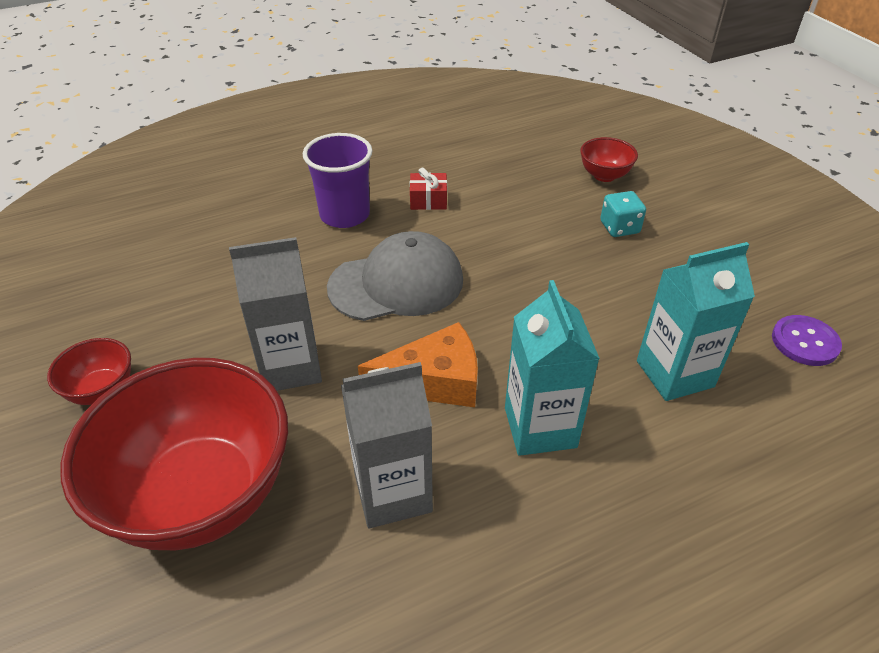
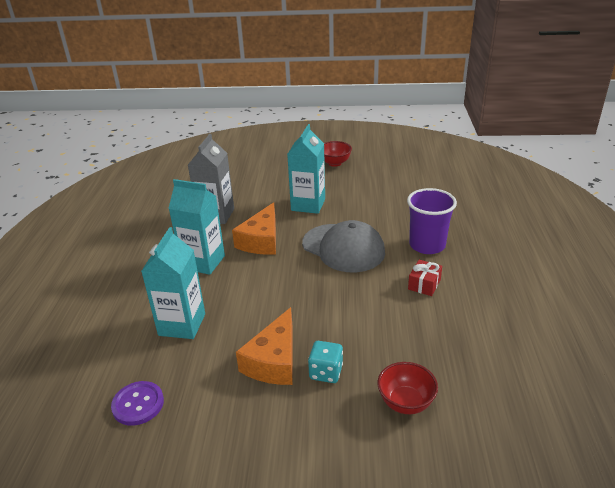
camera: 120 degrees right, 10 degrees down
(202, 495) = (260, 177): red bowl -> none
(290, 367) = (308, 205): grey carton -> turquoise carton
(396, 283) = (343, 248): grey cap -> grey cap turned 60 degrees counterclockwise
(643, 267) = (274, 361): none -> orange cheese

